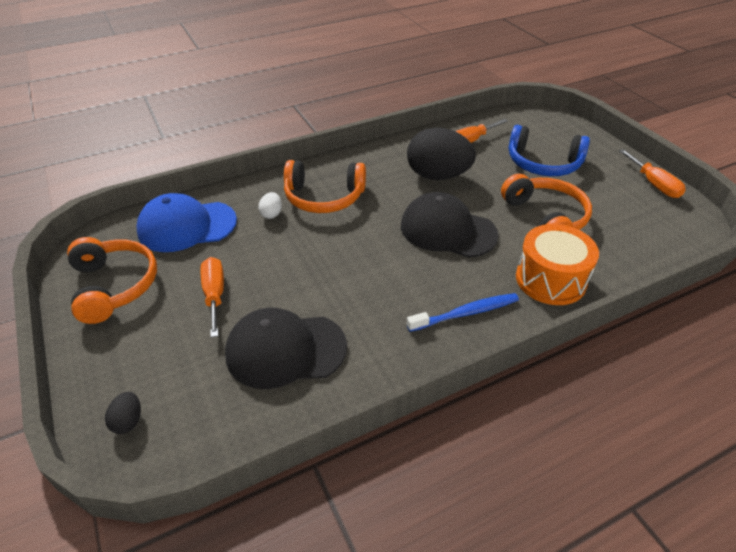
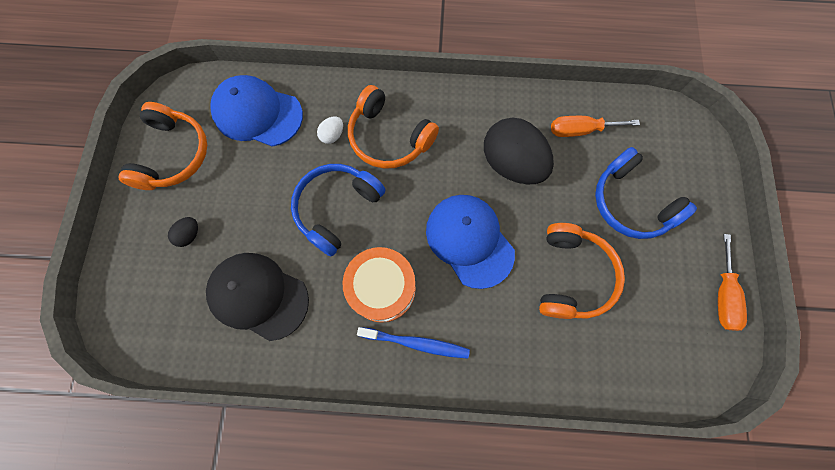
camera: 30 degrees right, 30 degrees up
(128, 421) = (125, 297): black egg -> black egg (190, 235)
(215, 295) = (239, 207): orange screwdriver -> none
(314, 257) = (336, 208): none -> blue headphones
(447, 230) = (469, 240): black cap -> blue cap
(550, 279) = (515, 351): orange drum -> orange drum (382, 288)

